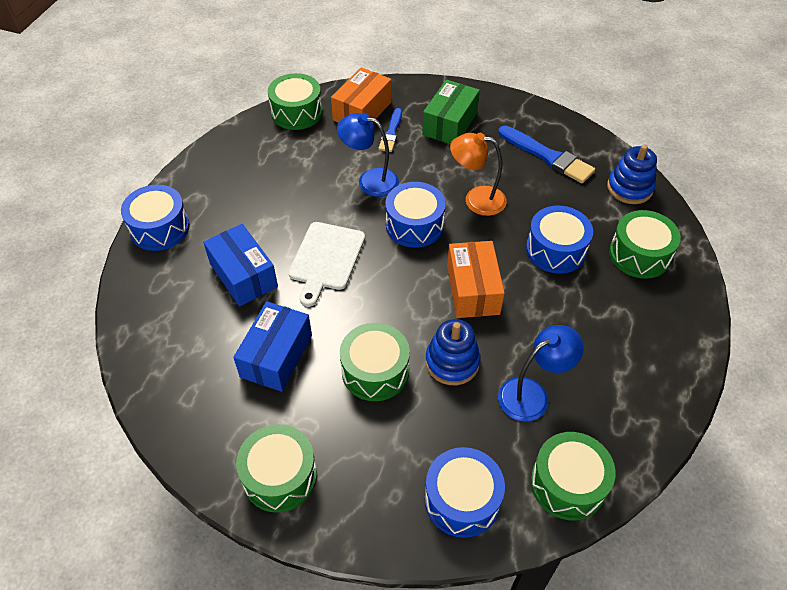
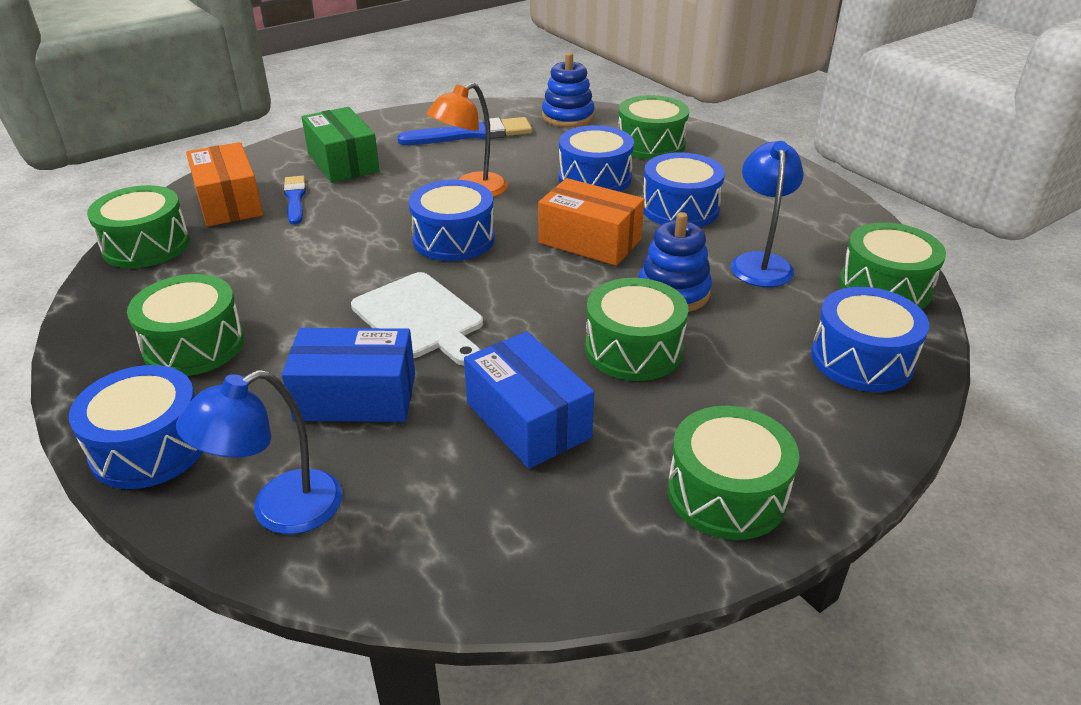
camera: 55 degrees left, 15 degrees down
(236, 190) = (194, 345): none -> green drum
(370, 180) = (344, 240): blue lamp -> blue lamp (280, 511)
(391, 133) = (295, 199): blue brush -> blue brush turned 150 degrees counterclockwise
(561, 316) = (680, 208): none -> blue drum

